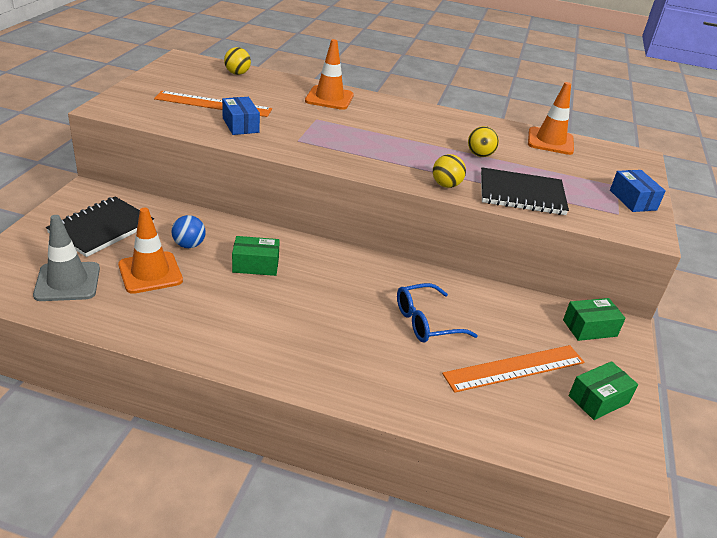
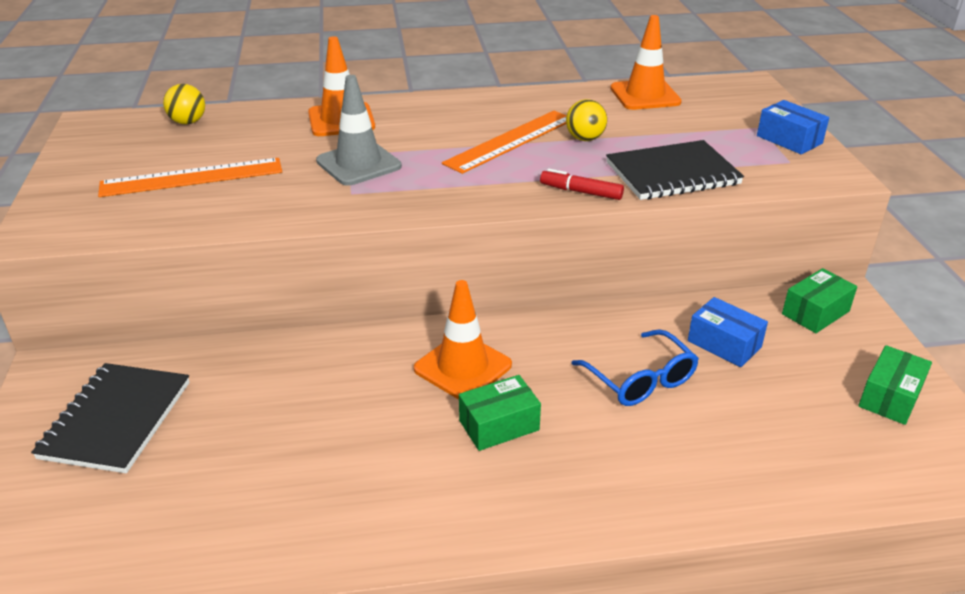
camera: 20 degrees left, 0 degrees up
(67, 282) = (126, 524): grey traffic cone -> grey traffic cone (358, 164)
(150, 273) = (240, 459): orange traffic cone -> orange traffic cone (463, 367)
(189, 245) = (264, 395): blue ball -> none
(240, 125) = (256, 196): blue box -> blue box (724, 344)
(256, 265) = (377, 388): green box -> green box (499, 425)
(425, 322) = (641, 380): blue glasses -> blue glasses turned 75 degrees counterclockwise
(446, 185) = (581, 192): yellow ball -> red marker
(514, 368) = (779, 397): orange ruler -> orange ruler (510, 141)

